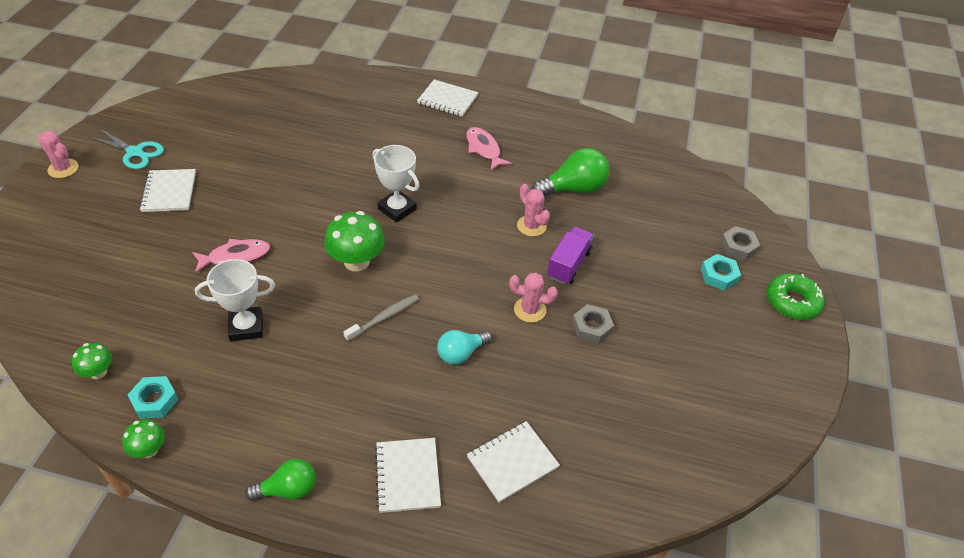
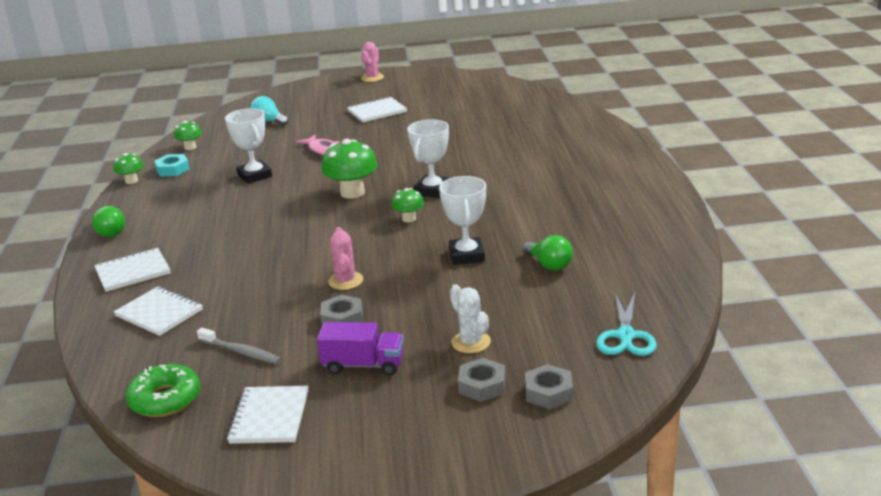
camera: 75 degrees right, 20 degrees down
(135, 152) = (410, 89): turquoise scissors -> turquoise scissors (625, 336)
(384, 317) = (294, 220): grey toothbrush -> grey toothbrush (241, 352)
(441, 239) = (409, 219): none -> green mushroom
(447, 100) = (622, 170): white notebook -> white notebook (269, 417)
(461, 353) = (271, 262): turquoise light bulb -> turquoise light bulb (269, 121)
(484, 149) = (563, 205): pink fish -> none
(531, 226) = (466, 255): pink cactus -> white trophy
(568, 264) = (425, 287): purple truck -> purple truck (363, 365)
(573, 189) = (549, 265): green light bulb -> green light bulb, size x0.64
(662, 264) = (471, 342): none -> white cactus
(719, 275) = (482, 385): turquoise nut -> grey nut
(792, 302) = (476, 451): green donut -> green donut (165, 399)

